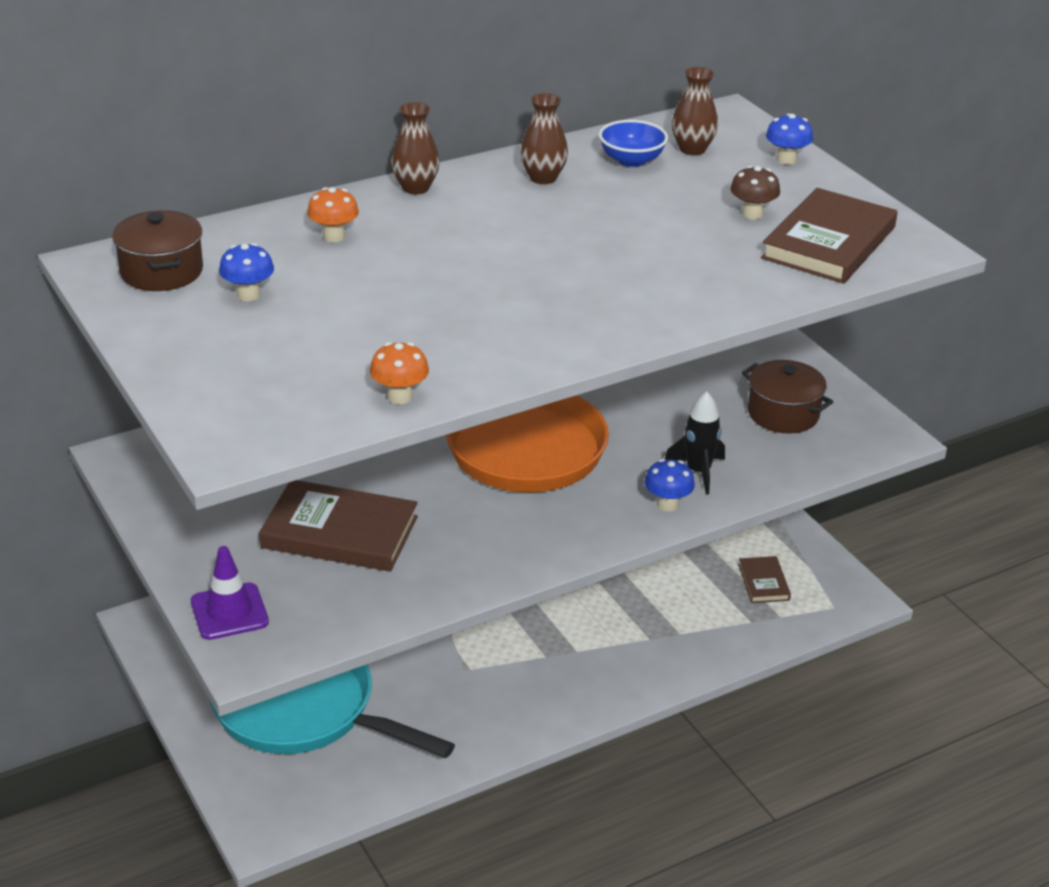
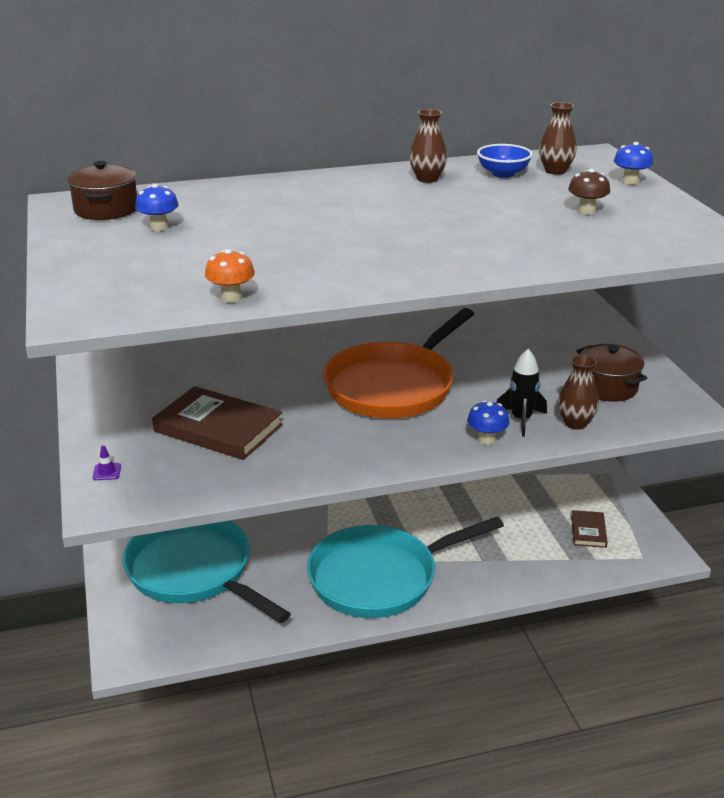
camera: 15 degrees right, 5 degrees down
(229, 612) = (107, 472): purple traffic cone -> purple traffic cone, size x0.48
(334, 236) = (246, 200): orange mushroom -> none
(415, 188) = (326, 178): brown vase -> brown vase (575, 423)
(535, 680) = (380, 577): none -> turquoise pan
(829, 243) = (644, 233): brown book -> none

